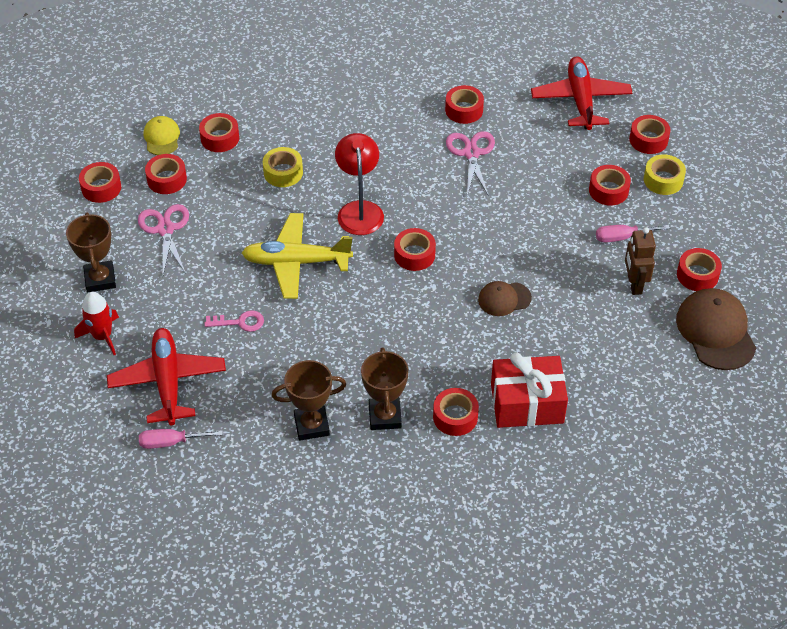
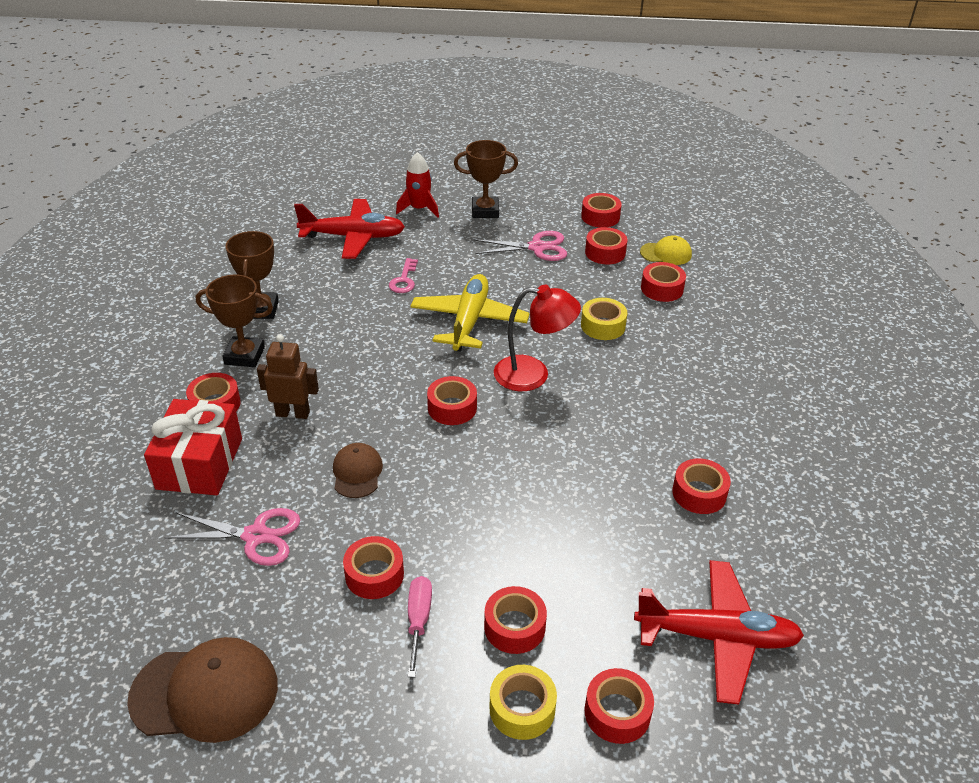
camera: 100 degrees right, 10 degrees down
(171, 442) = (288, 234): pink screwdriver -> none
(471, 153) = (613, 486): pink scissors -> pink scissors (256, 536)
(634, 284) = (329, 613): brown robot -> brown robot (293, 413)
(697, 275) = (315, 700): red tape -> red tape (374, 574)

